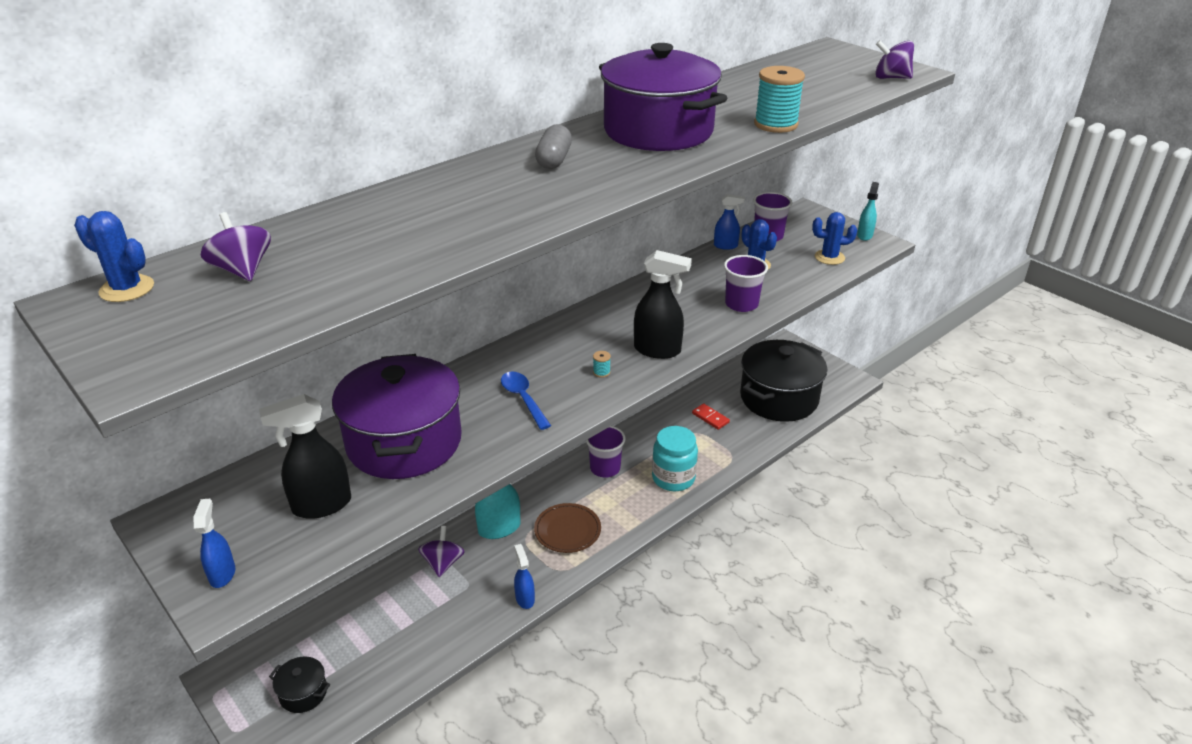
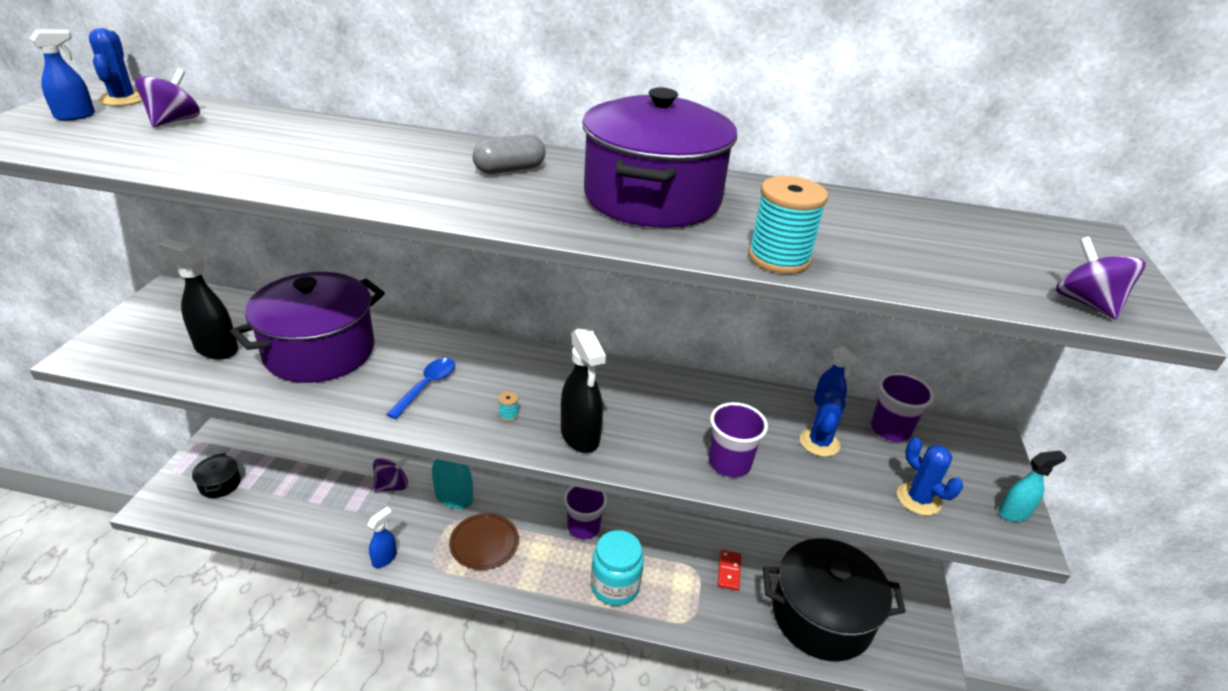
camera: 50 degrees right, 0 degrees up
(222, 574) = (117, 342): blue spray bottle -> blue spray bottle (76, 116)

